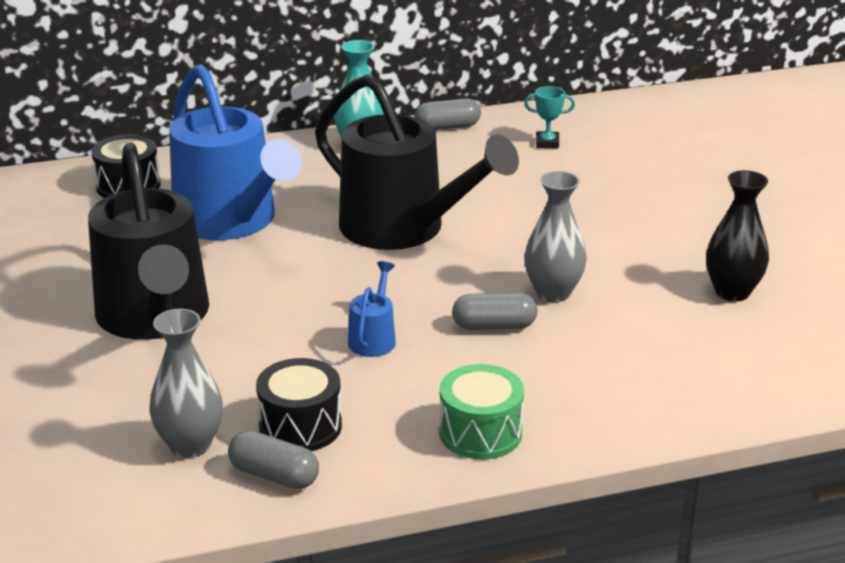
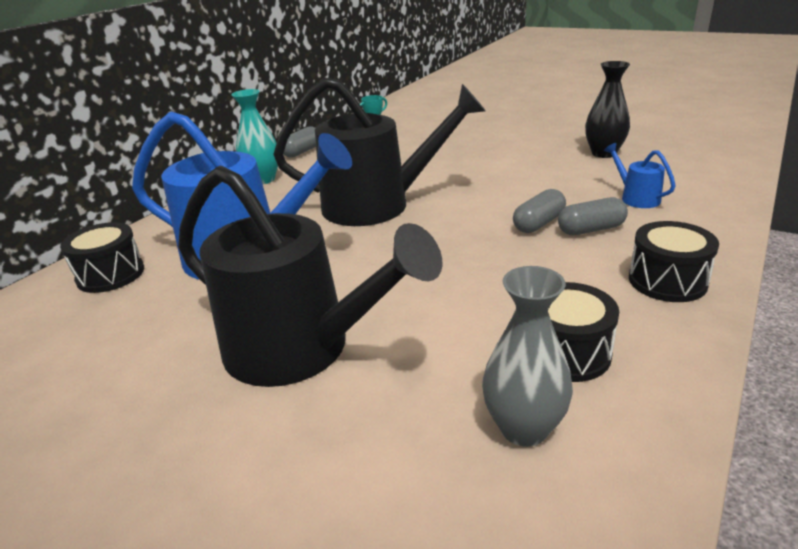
camera: 40 degrees left, 0 degrees up
(274, 475) = (628, 402): grey capsule -> grey capsule (591, 229)
(373, 338) = (488, 268): blue watering can -> blue watering can (636, 198)
(480, 433) = (667, 281): green drum -> black drum
(553, 293) = (529, 193): grey vase -> none

